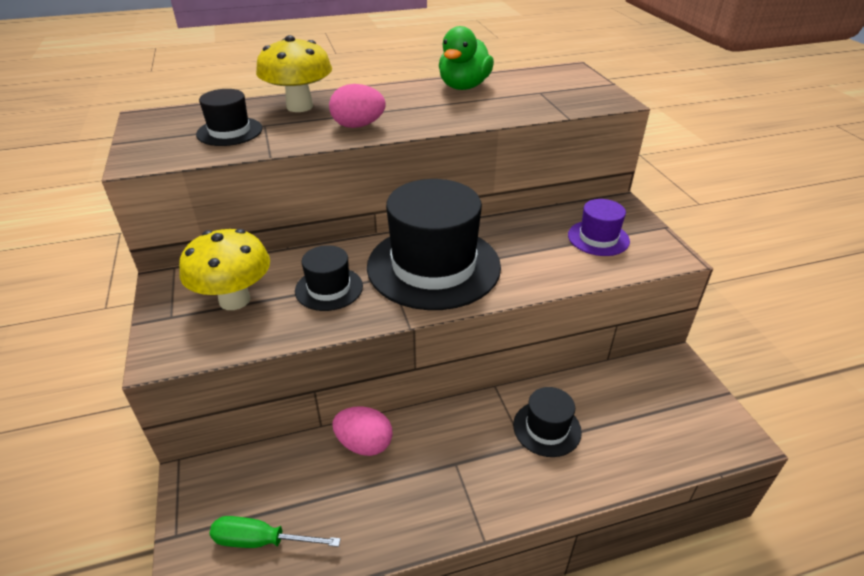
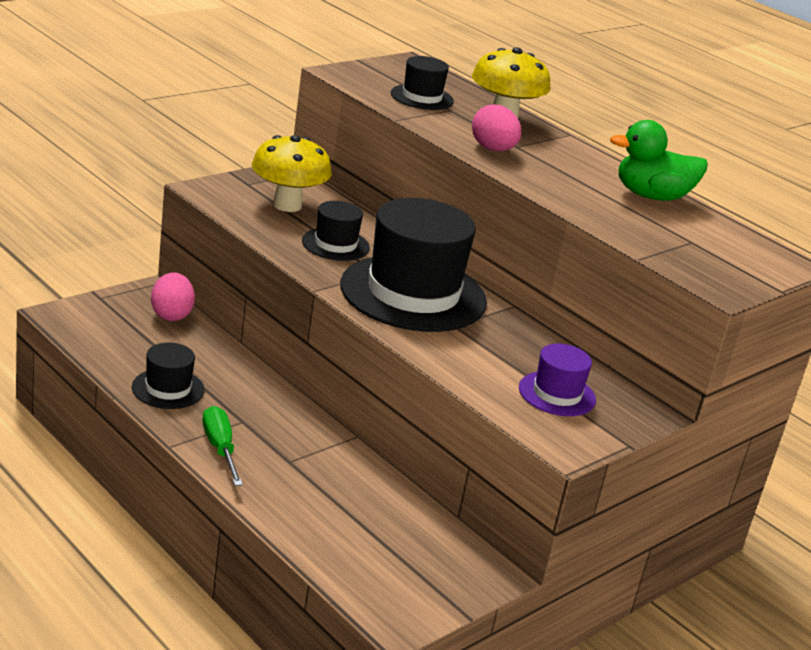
camera: 60 degrees right, 10 degrees down
(261, 541) = (114, 335): green screwdriver -> green screwdriver (220, 448)
(364, 444) = (234, 367): pink egg -> pink egg (171, 315)
(547, 428) = (320, 474): black hat -> black hat (168, 389)

